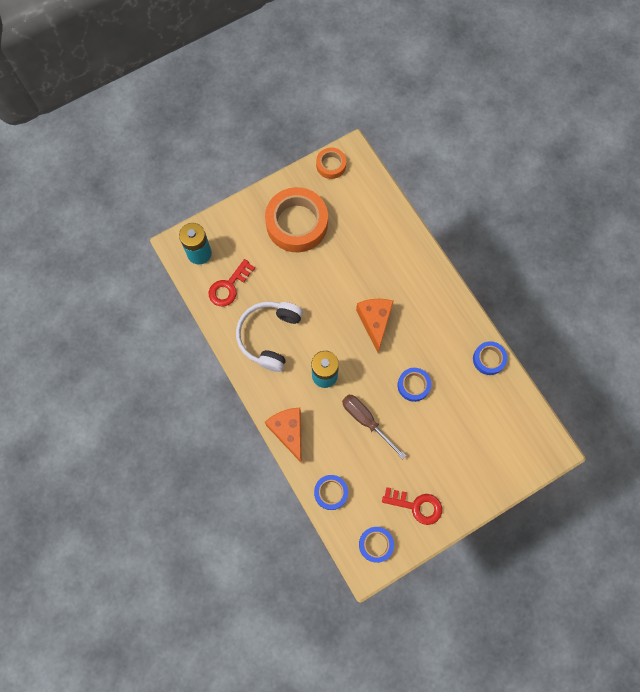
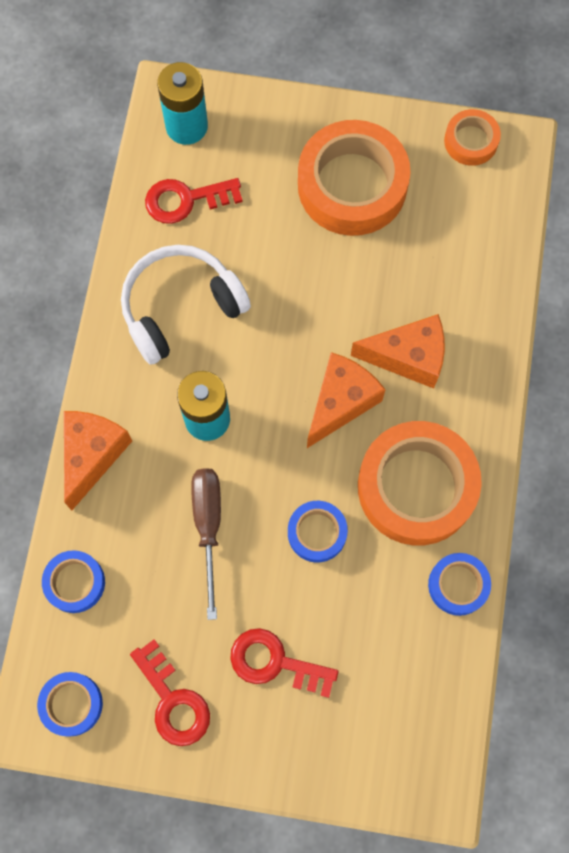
camera: 40 degrees right, 0 degrees up
(386, 280) = (408, 357): none -> orange cheese
(437, 332) = (416, 487): none -> orange tape
(444, 453) = (275, 662): none -> red key

